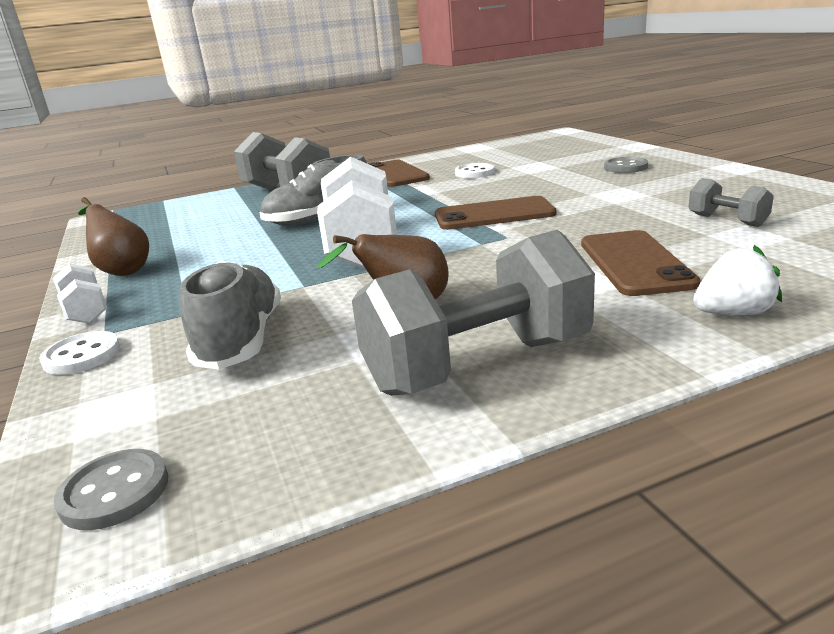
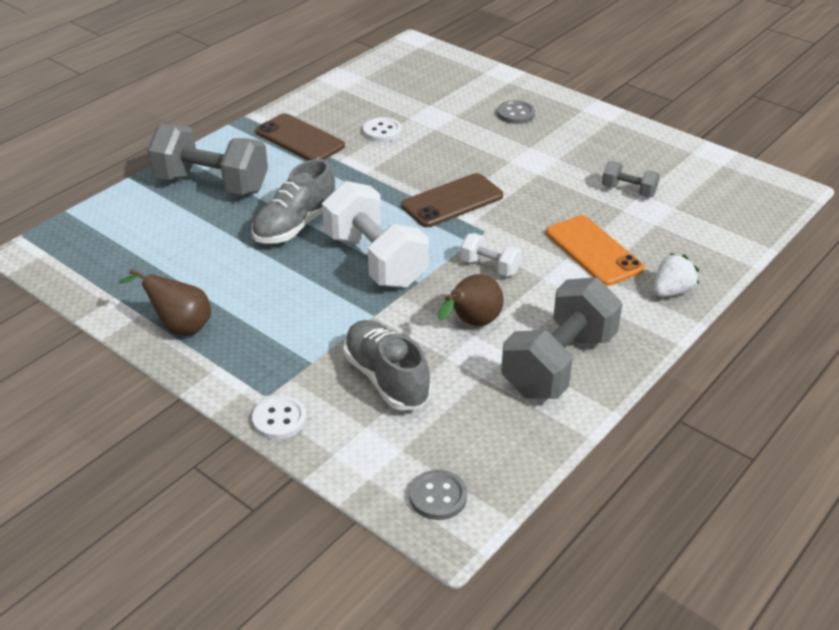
camera: 30 degrees left, 15 degrees up
(86, 312) = (217, 379): white dumbbell -> white dumbbell (490, 267)
(634, 263) = (593, 251): brown phone -> orange phone

